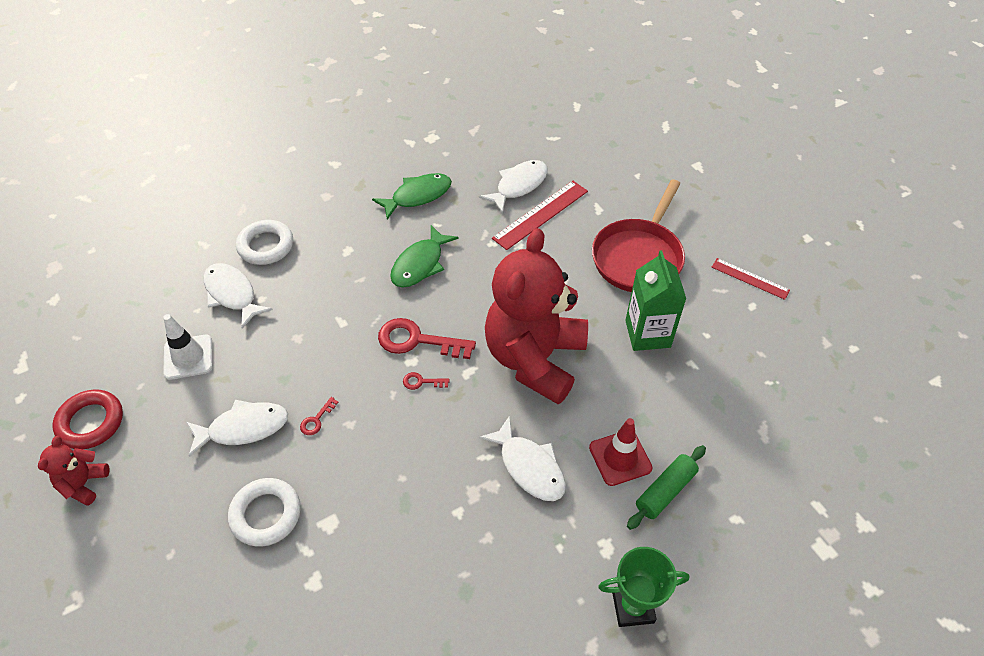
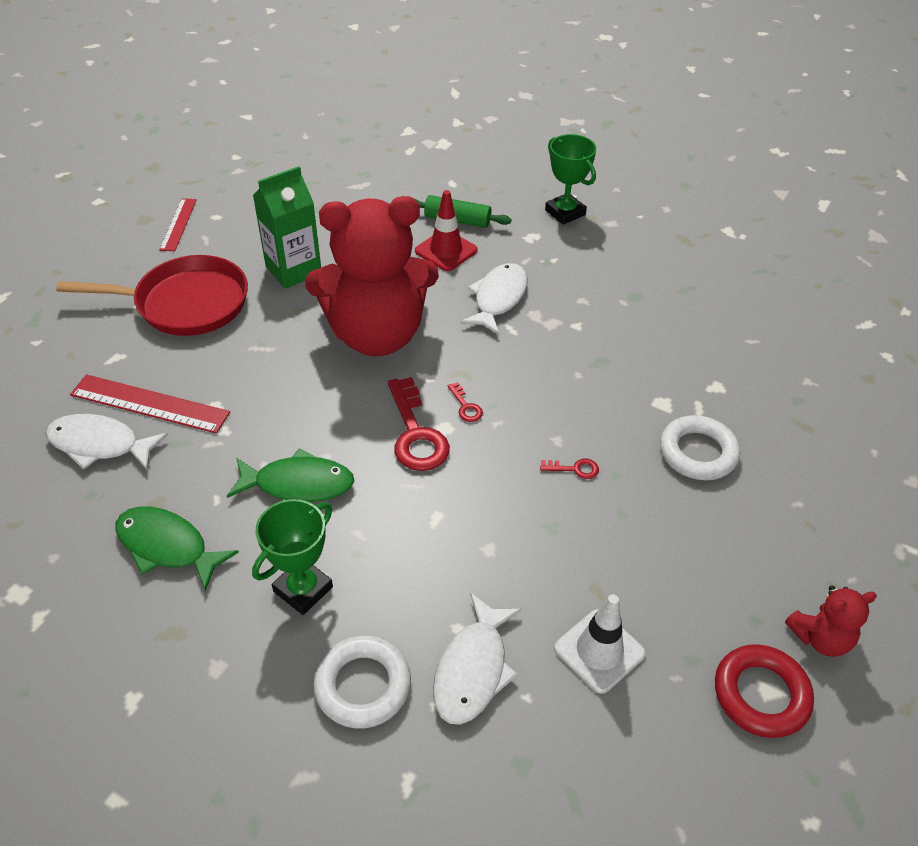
camera: 120 degrees left, 5 degrees down
(243, 428) = (635, 527): white fish -> none
(343, 242) = (303, 589): none -> green trophy

